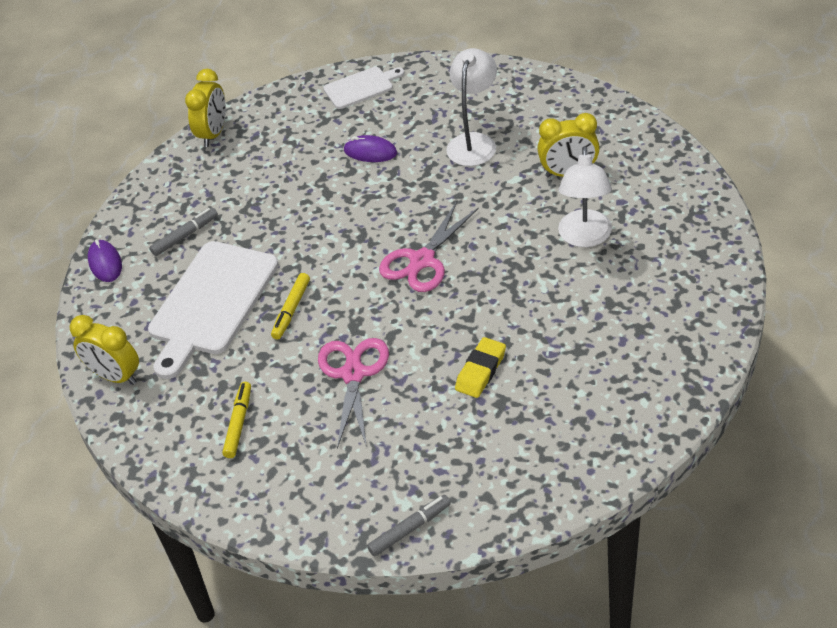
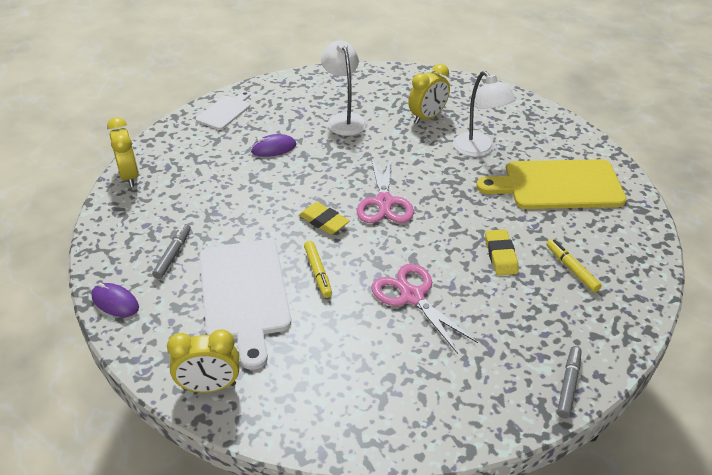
camera: 40 degrees left, 5 degrees down
(238, 423) = (358, 373): yellow marker -> yellow marker (571, 269)
(344, 257) = (324, 221): none -> yellow eraser
(629, 318) = (558, 185): none -> yellow cutting board

